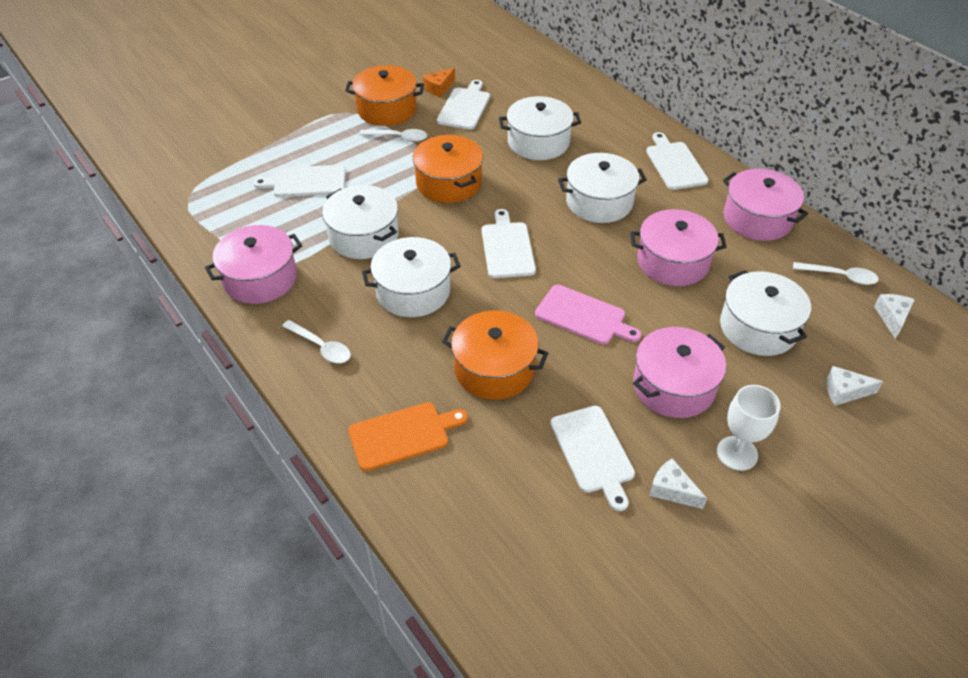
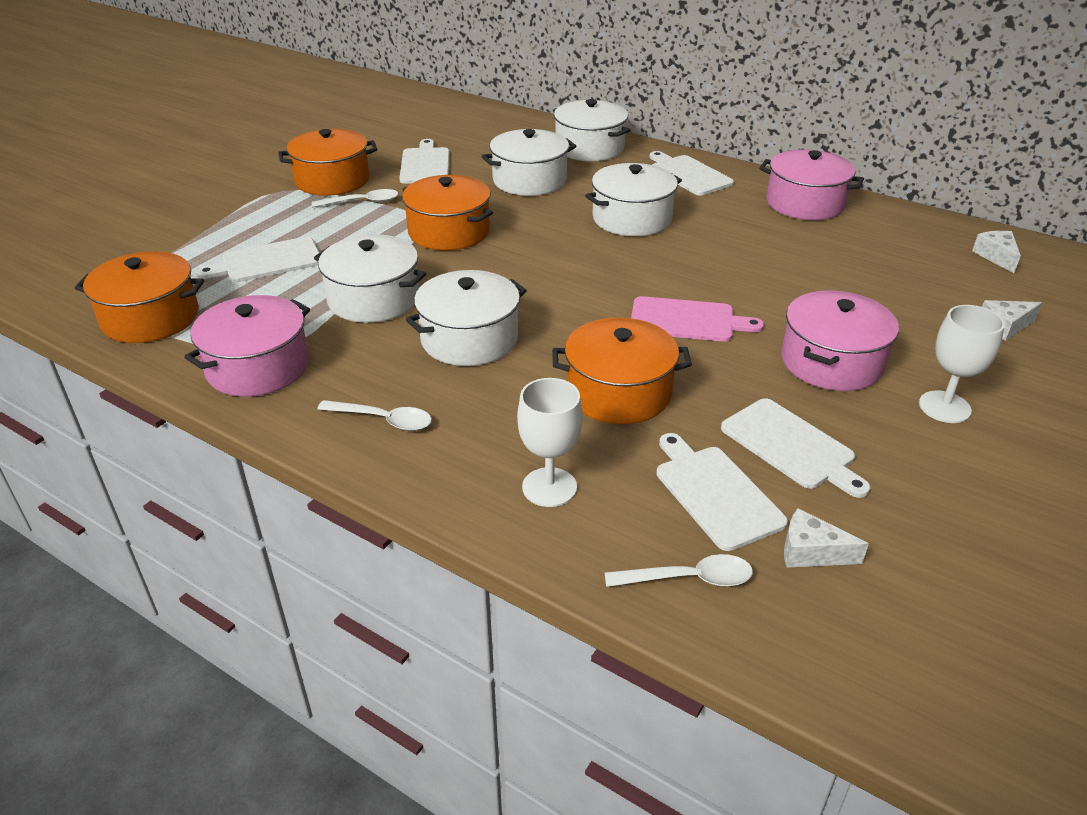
camera: 20 degrees left, 10 degrees down
(209, 216) = (150, 318): none -> orange pot
(403, 435) = (549, 487): orange cutting board -> white goblet
(439, 88) = (384, 153): orange cheese -> none
(507, 247) = (556, 276): white cutting board -> white cutting board (715, 493)
(672, 262) = (747, 254): pink pot -> none
(672, 490) = (904, 460): white cheese -> white cheese (811, 552)
(758, 327) = (877, 291): white pot -> white pot (589, 148)
(840, 276) = (921, 234): white spoon -> white spoon (688, 579)

